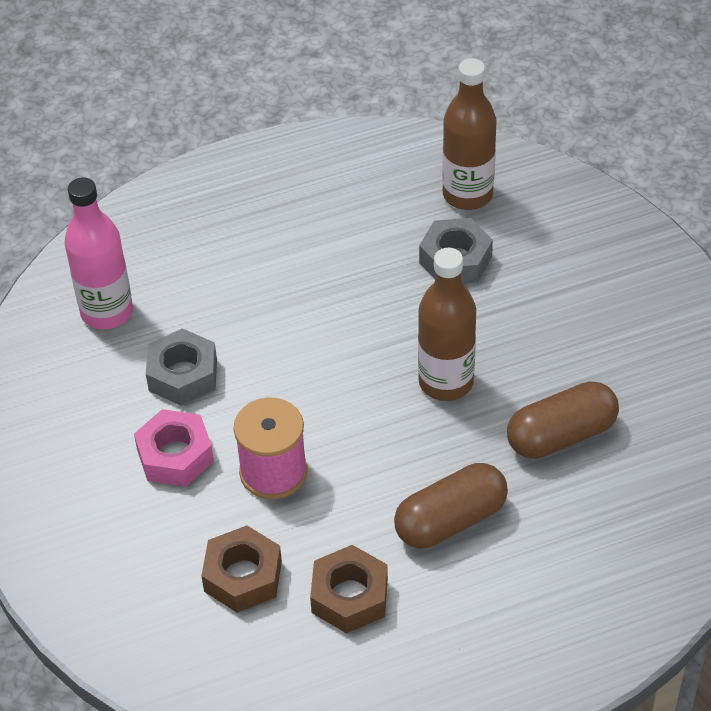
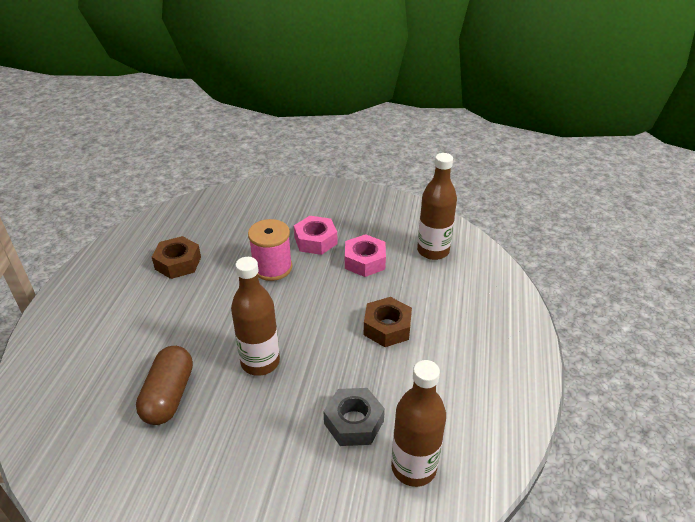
camera: 120 degrees right, 10 degrees down
(107, 312) = (433, 251): pink bottle -> brown bottle
(183, 375) = (365, 261): grey nut -> pink nut
(243, 576) = (227, 236): brown nut -> brown nut (387, 327)
(450, 520) = (173, 317): brown capsule -> none

